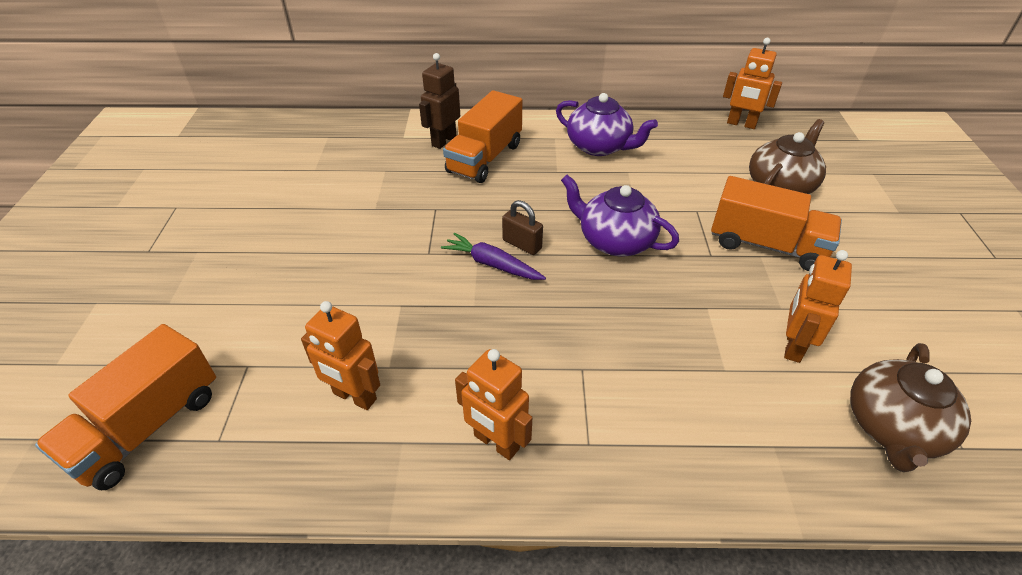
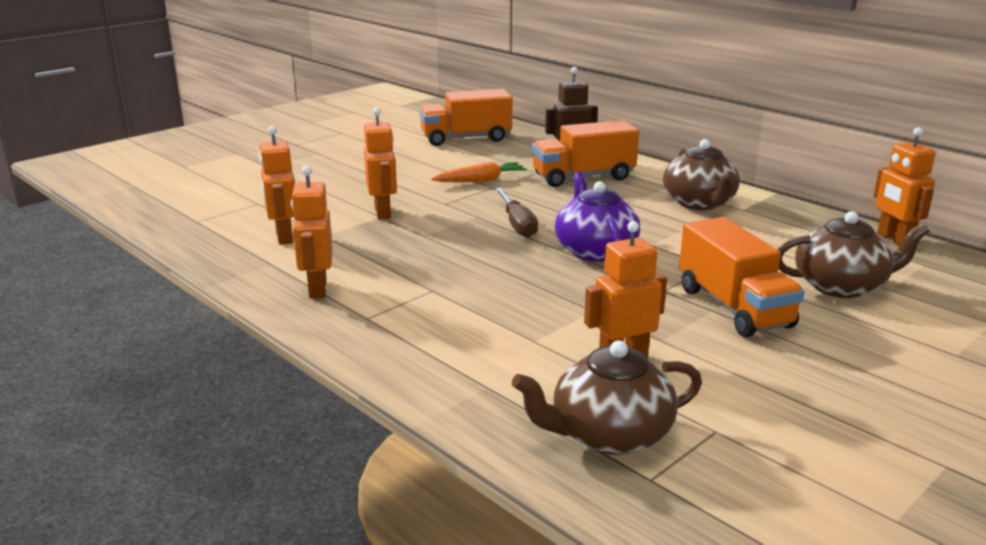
camera: 45 degrees right, 20 degrees down
(148, 427) = (179, 203): orange truck -> orange truck (466, 138)
(395, 299) = (383, 213): none -> orange robot
(413, 206) = (481, 180): none -> orange carrot
(492, 264) = (476, 224): purple carrot -> none
(522, 244) = (517, 224): brown padlock -> brown screwdriver
(599, 146) = (699, 203): purple teapot -> brown teapot

